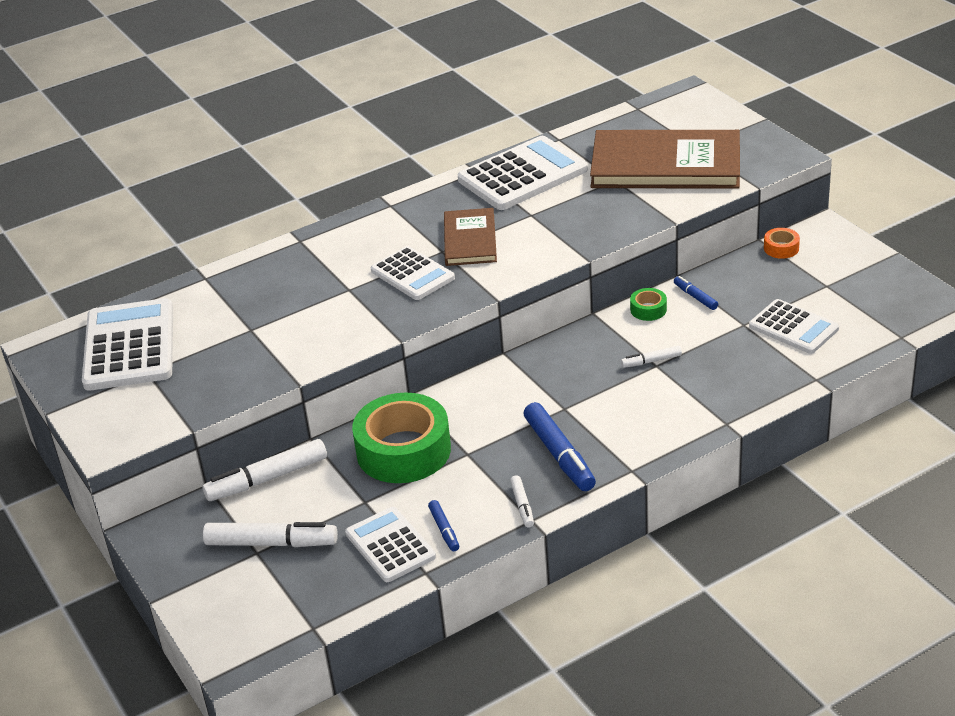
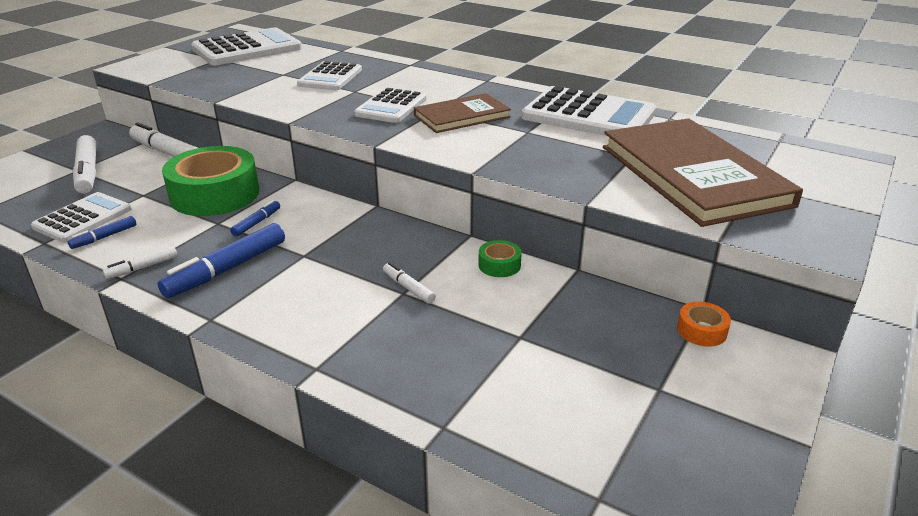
camera: 60 degrees right, 5 degrees down
(695, 297) = (546, 290): blue marker -> blue marker (257, 223)
(793, 328) = (542, 380): white calculator -> white calculator (330, 77)

